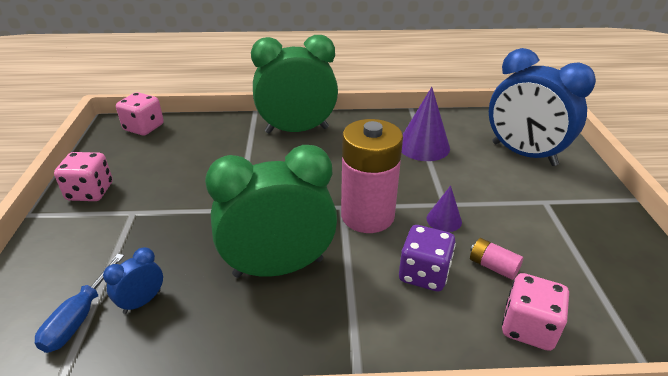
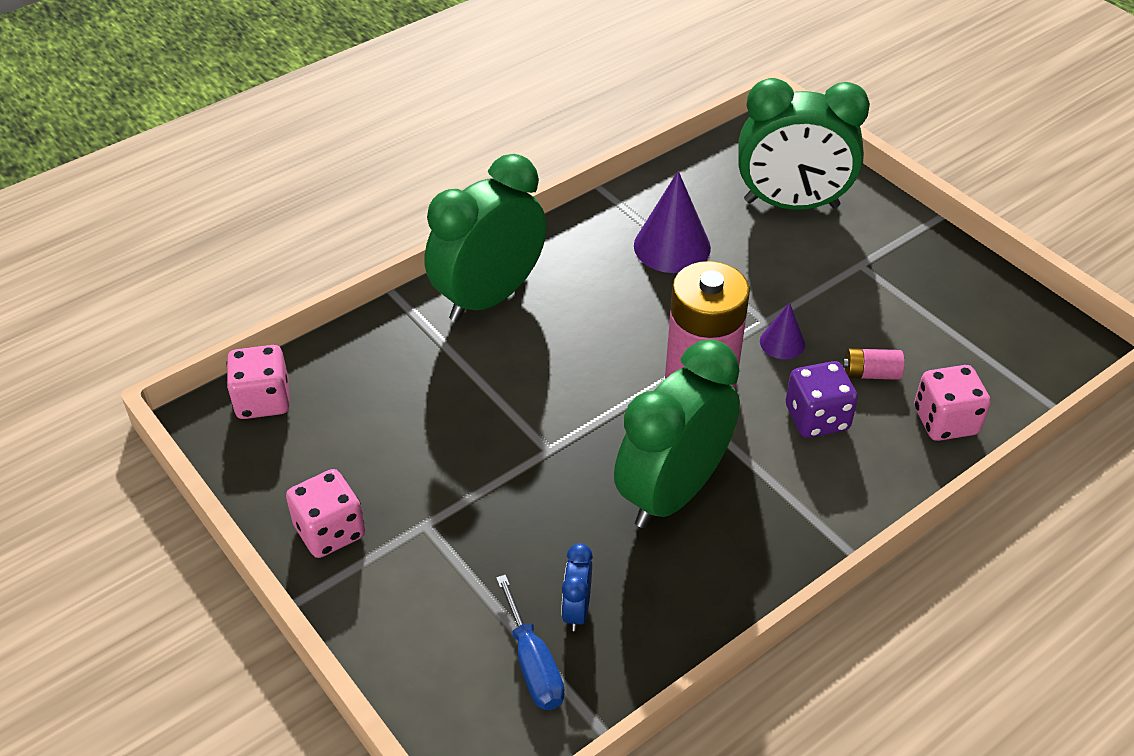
camera: 35 degrees left, 10 degrees up
(523, 154) = (791, 204): blue clock -> green clock

